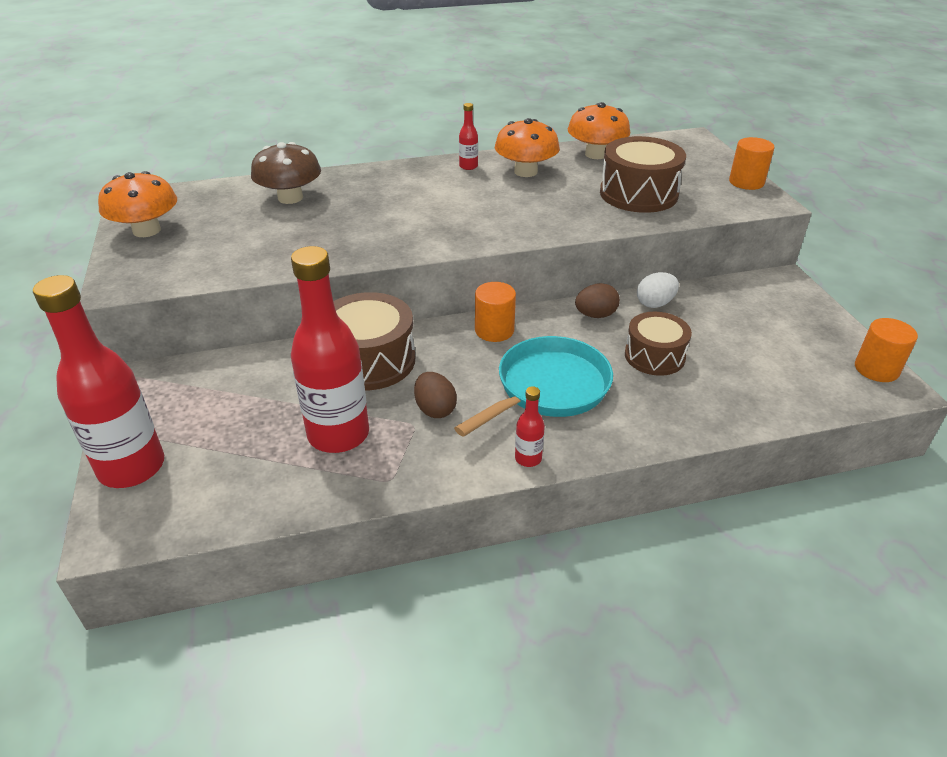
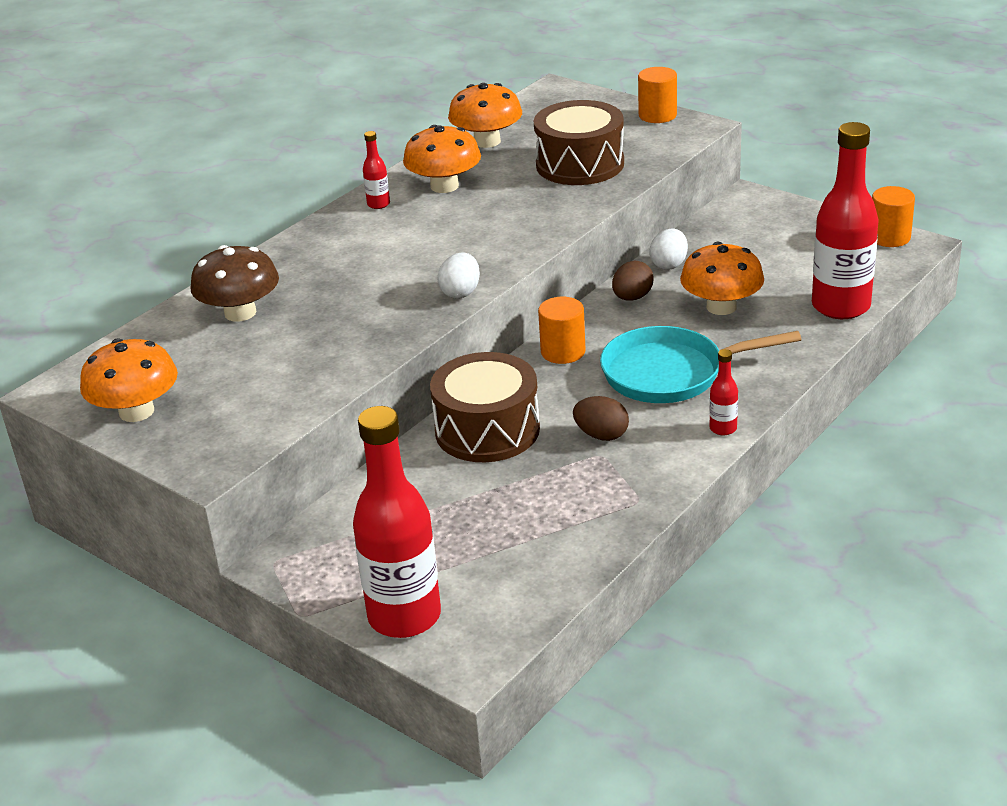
camera: 35 degrees left, 5 degrees down
(338, 434) = (548, 495): red bottle -> red bottle (840, 306)
(429, 246) = (460, 292): none -> white egg
(548, 389) = (670, 373): turquoise pan -> turquoise pan turned 105 degrees counterclockwise
(654, 356) = (721, 307): brown drum -> orange mushroom

